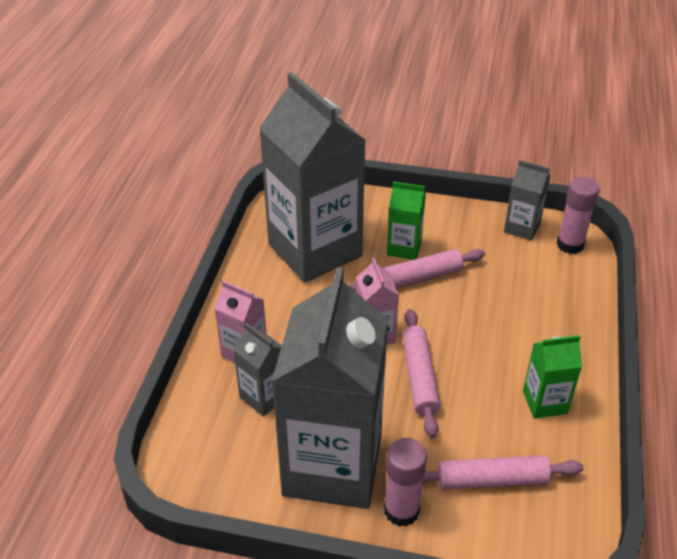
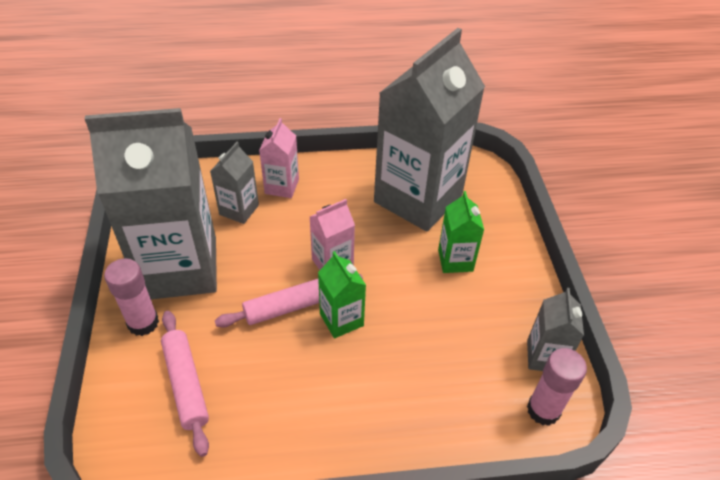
camera: 70 degrees right, 5 degrees up
(418, 278) = (419, 279): pink rolling pin -> none
(544, 402) = (291, 416): green carton -> green carton (341, 319)

